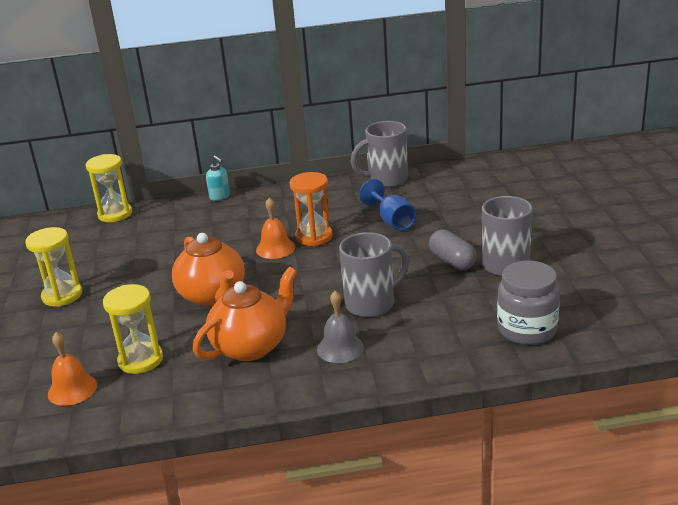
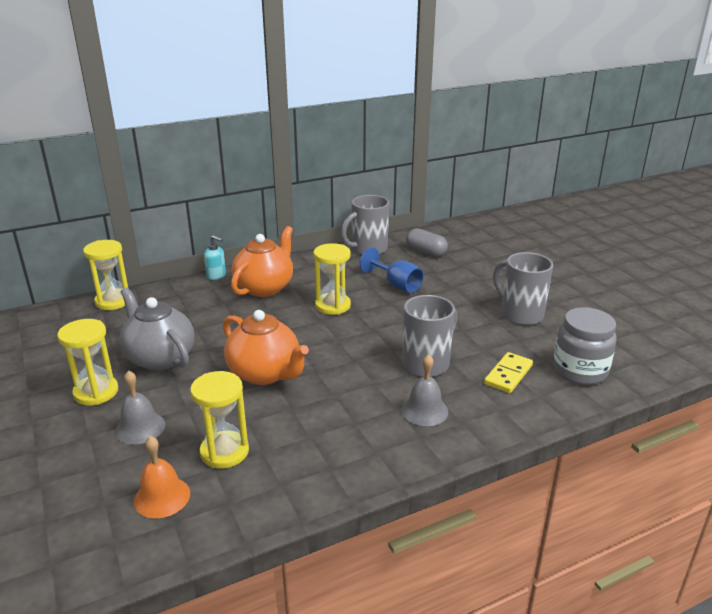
camera: 20 degrees left, 0 degrees up
(83, 330) = (140, 428): none -> grey bell
(129, 271) = (160, 358): none -> grey teapot
(251, 346) = (335, 420): orange teapot -> orange teapot (265, 287)
(275, 248) = (301, 320): orange bell -> none
(314, 237) = (333, 306): orange hourglass -> yellow hourglass
(447, 324) = (508, 375): none -> yellow domino
(452, 261) = (474, 316): grey capsule -> grey capsule (426, 252)

